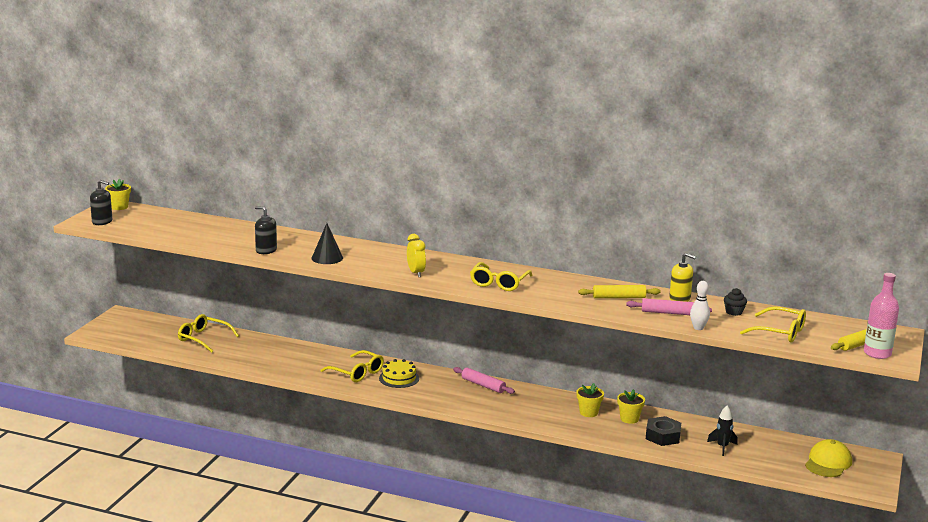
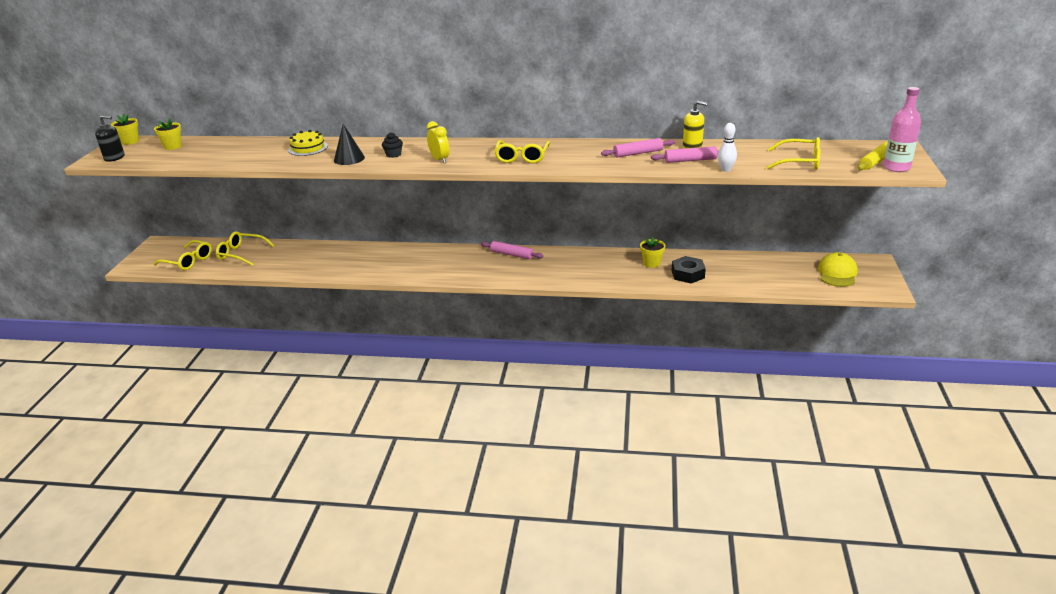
camera: 10 degrees left, 10 degrees up
(266, 250) = (287, 160): black soap dispenser -> none
(356, 372) = (393, 262): yellow glasses -> yellow glasses (188, 261)
(399, 378) = (434, 261): yellow cake -> yellow cake (308, 148)
(588, 412) = (614, 264): yellow flower pot -> yellow flower pot (173, 146)
(619, 297) = (638, 153): yellow rolling pin -> pink rolling pin
(722, 447) = (742, 275): black rocket -> none
(734, 312) = (747, 150): black cupcake -> black cupcake (393, 154)

